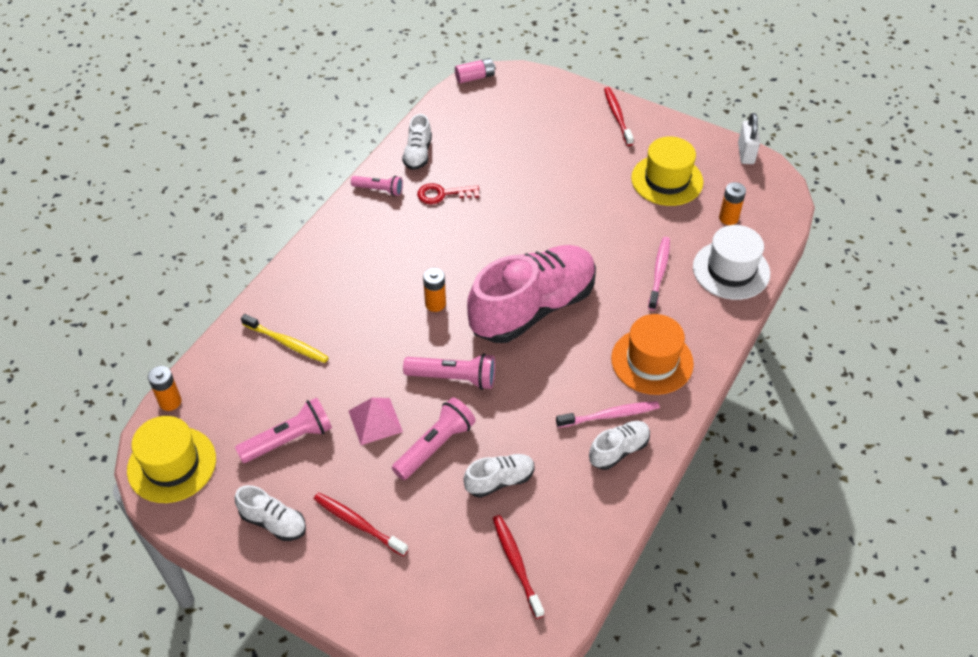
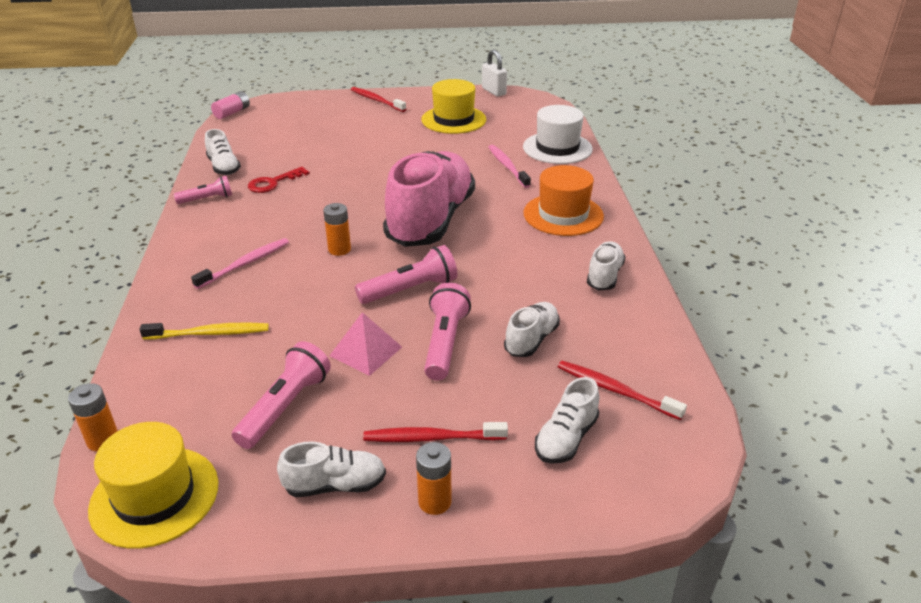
camera: 35 degrees left, 15 degrees down
(443, 581) = (566, 438): none -> white shoe
(610, 415) = (571, 258): pink toothbrush -> pink toothbrush (245, 264)
(728, 218) = (522, 124): orange battery -> orange battery (434, 501)

